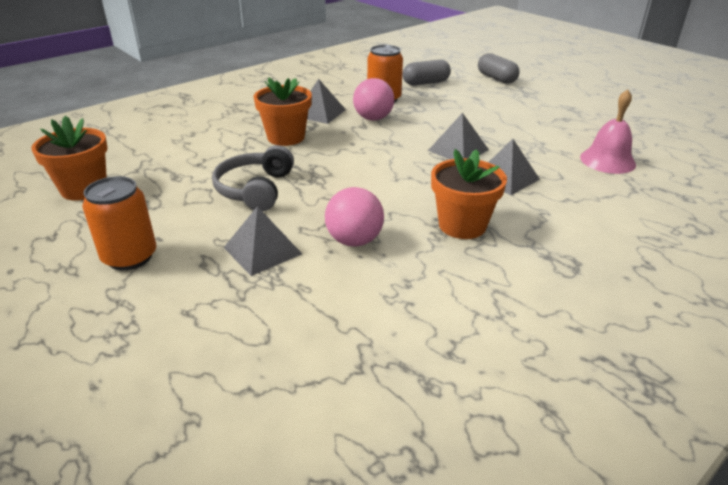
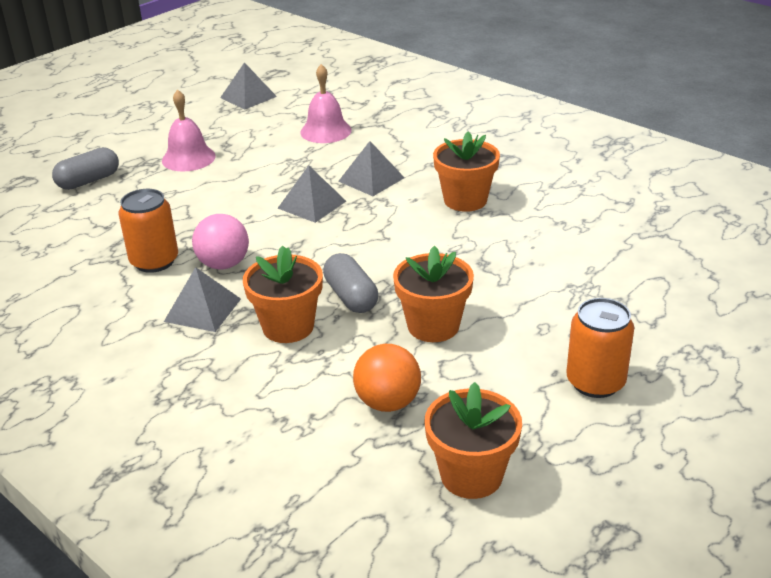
camera: 95 degrees left, 0 degrees up
(179, 166) = (388, 402): none -> orange ball
(255, 189) = (433, 326): grey headphones -> orange flower pot
(262, 250) = (547, 299): grey pyramid -> grey pyramid (248, 97)
(354, 241) = (511, 251): pink ball -> none
(426, 83) = (95, 232): grey capsule -> grey capsule (351, 297)
(537, 106) = (188, 158): none -> pink bell

